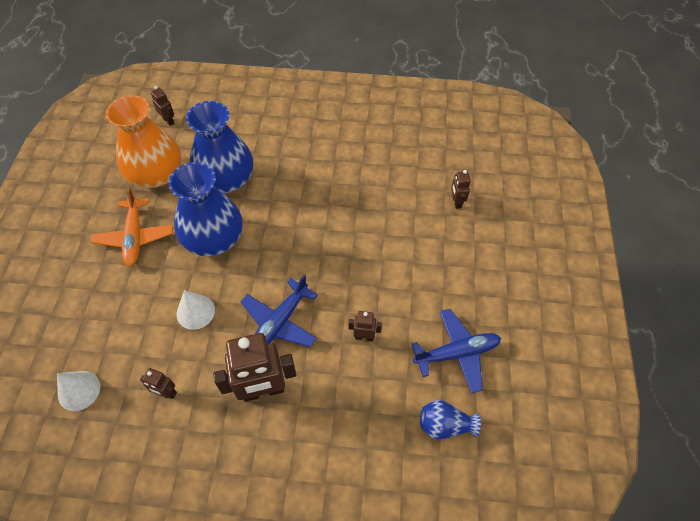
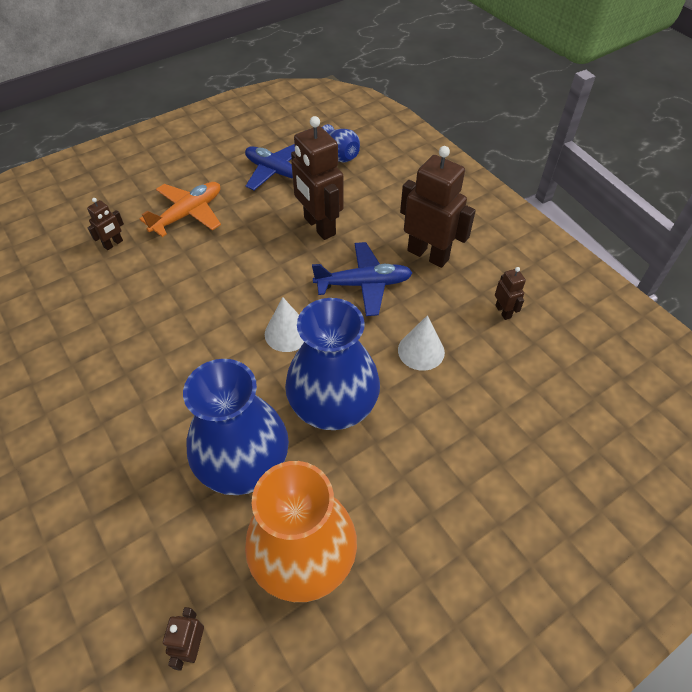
camera: 130 degrees left, 5 degrees down
(79, 390) = (578, 374): white cone -> white cone (287, 333)
(135, 237) = (407, 485): orange plane -> orange plane (188, 214)
(364, 337) = (319, 226): brown robot -> brown robot, size x2.14

